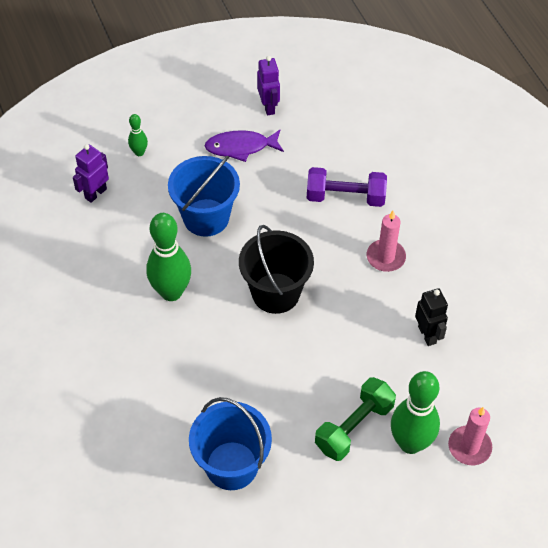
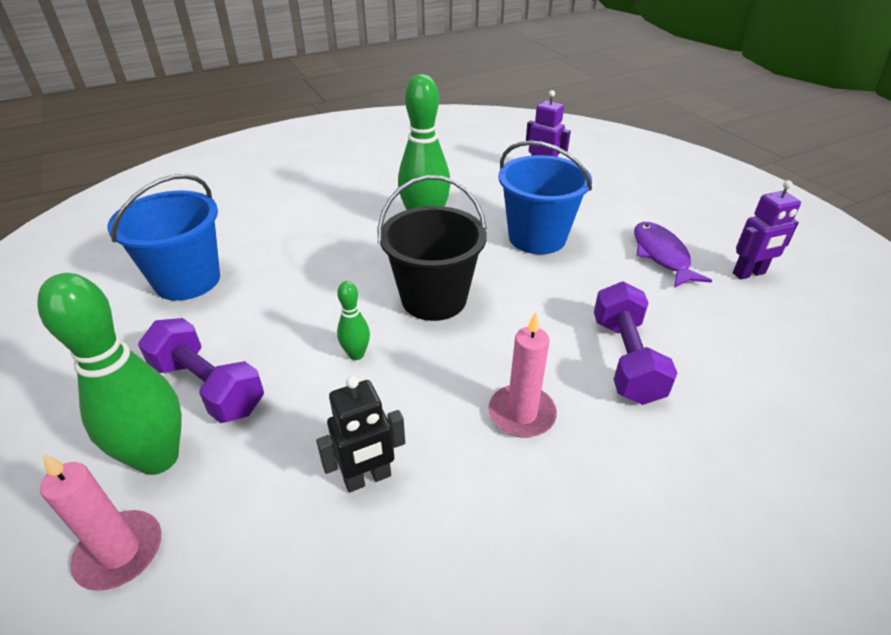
camera: 85 degrees right, 15 degrees down
(139, 152) = (610, 189): green bowling pin -> green bowling pin (356, 354)
(354, 427) = (208, 387): green dumbbell -> purple dumbbell

